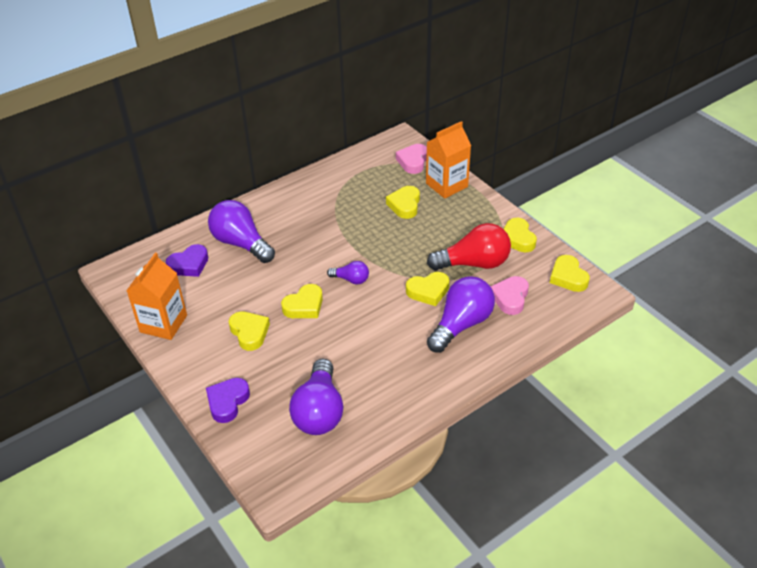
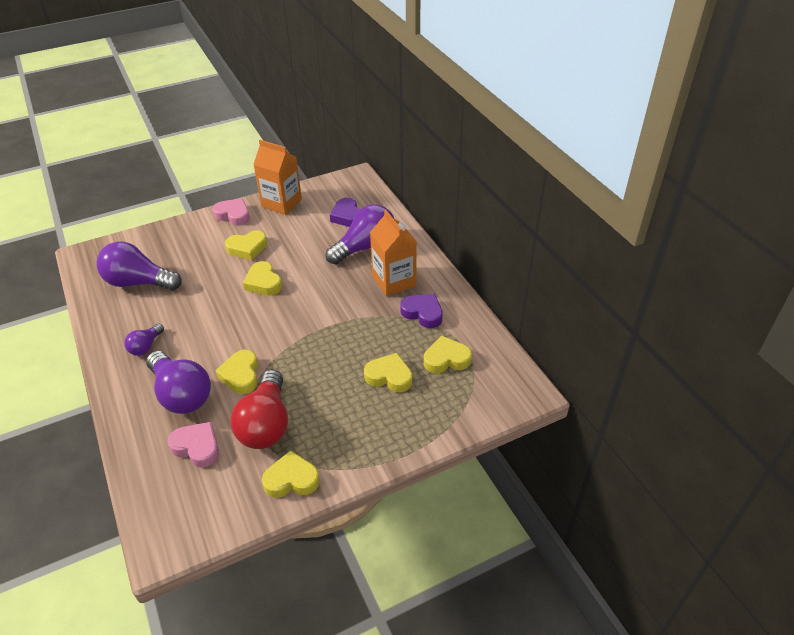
camera: 100 degrees right, 0 degrees up
(227, 402) = (180, 234): purple heart -> purple heart (423, 313)
(351, 279) = (284, 317): purple light bulb -> purple light bulb (146, 346)
(413, 161) = (474, 397): pink heart -> pink heart (233, 215)
(446, 185) = (417, 424): orange carton -> orange carton (394, 281)
(568, 277) = (202, 518): yellow heart -> yellow heart (446, 359)

